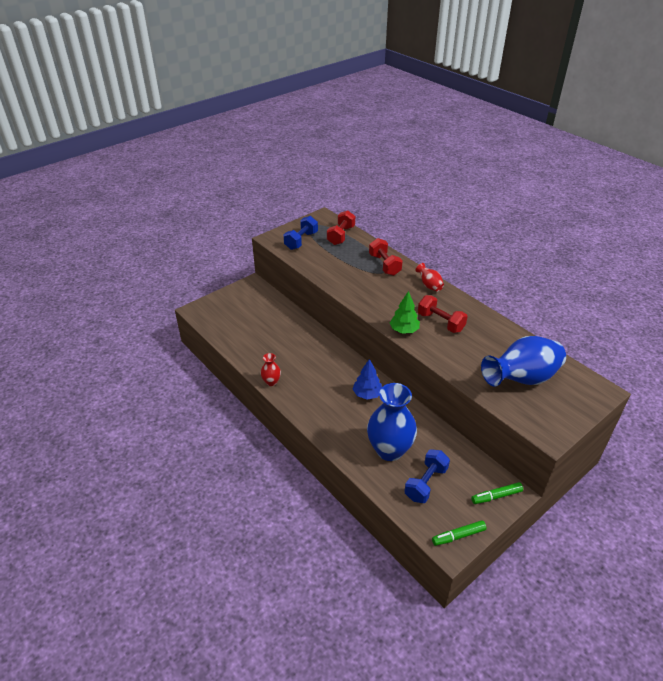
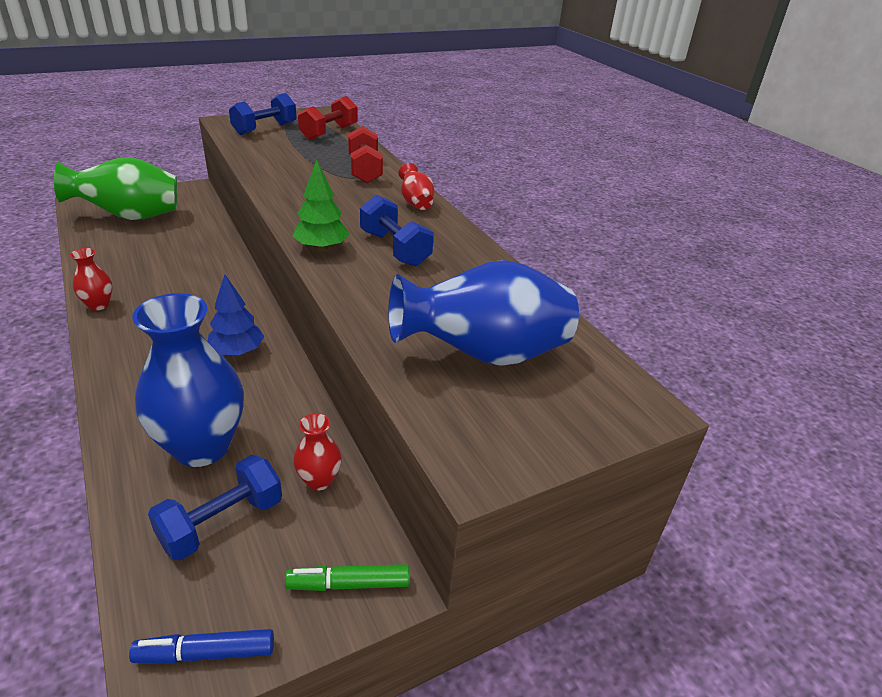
camera: 10 degrees right, 5 degrees down
(234, 315) = (130, 217): none -> green vase
(440, 322) = (395, 249): red dumbbell -> blue dumbbell
(454, 454) = (319, 480): none -> red vase
(458, 536) = (205, 653): green marker -> blue marker

